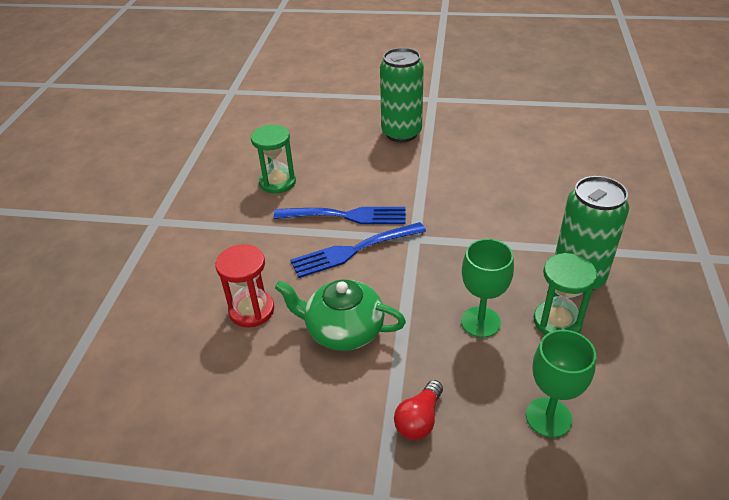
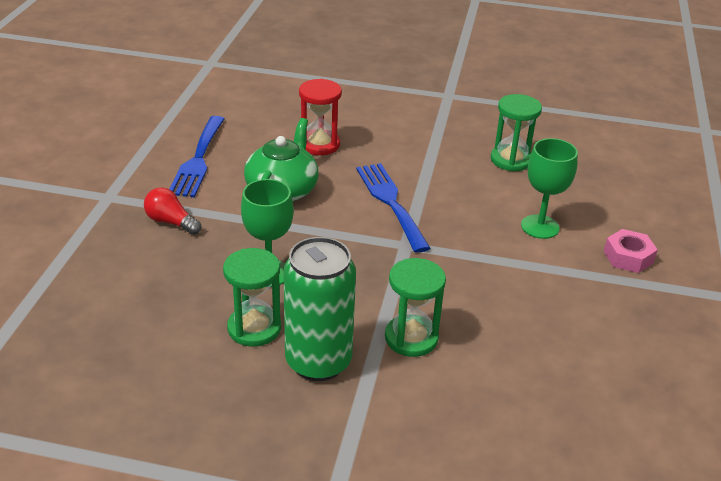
camera: 90 degrees right, 5 degrees down
(346, 216) = (449, 202): blue fork -> blue fork (198, 160)
(401, 133) = (628, 257): green can -> pink nut
(529, 230) = (411, 338): none -> green hourglass
(548, 417) = (142, 296): green goblet -> green goblet (540, 227)

